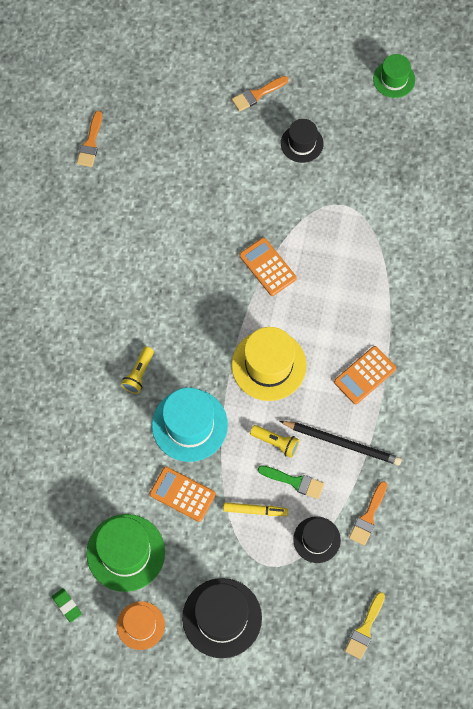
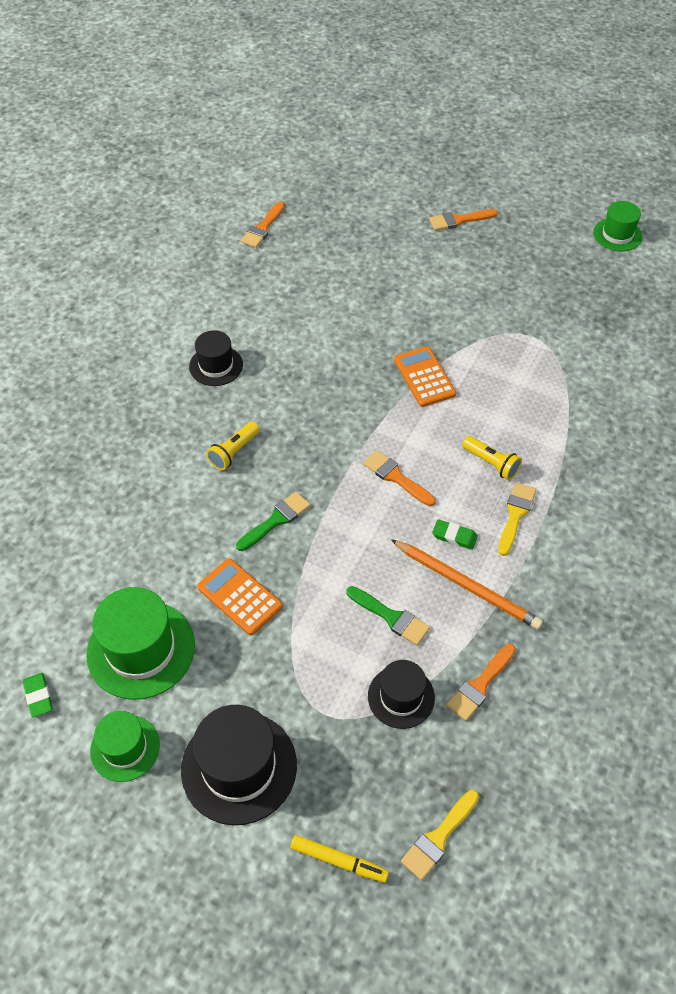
camera: 15 degrees right, 15 degrees down
(140, 625) = (125, 748): orange hat -> green hat
(189, 425) = (276, 520): turquoise hat -> green brush
(255, 510) = (328, 639): yellow marker -> yellow marker (339, 860)
(269, 365) = (396, 477): yellow hat -> orange brush
(276, 442) = (379, 565): yellow flashlight -> yellow flashlight (491, 463)
(302, 143) = (497, 271): black hat -> black hat (216, 365)
(324, 405) = (454, 536): none -> green eraser
(342, 443) = (466, 585): black pencil -> orange pencil
(365, 375) = (515, 515): orange calculator -> yellow brush

